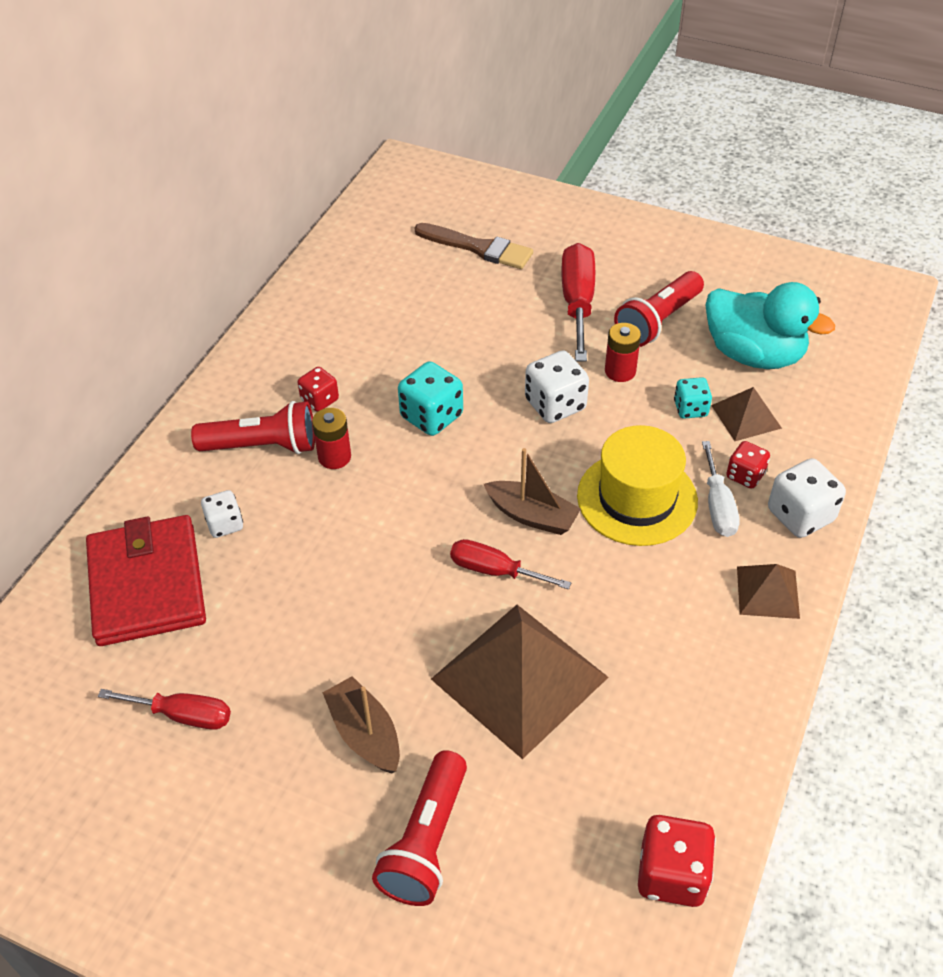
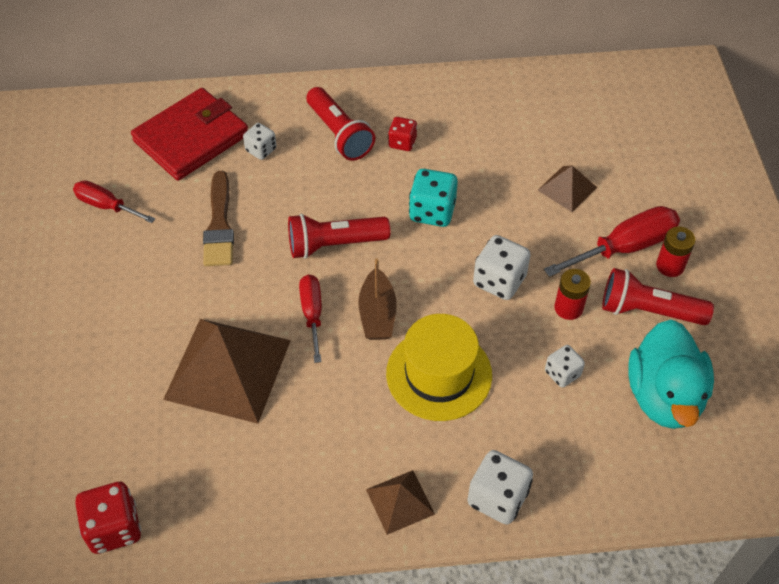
camera: 60 degrees right, 5 degrees up
(183, 715) = (106, 206): red screwdriver -> red screwdriver turned 135 degrees clockwise
(334, 457) = (356, 176): red battery -> red battery (670, 266)
(365, 734) = (139, 303): brown boat -> none
(426, 841) = (76, 373): red flashlight -> red flashlight (334, 244)
(478, 248) = (634, 157): brown brush -> brown brush (219, 225)
(690, 409) = (562, 373): turquoise dice -> white dice
(718, 506) = (468, 433): white screwdriver -> none
(745, 475) = (514, 441): red dice -> none
(746, 416) = (583, 417): brown pyramid -> brown pyramid (567, 188)

